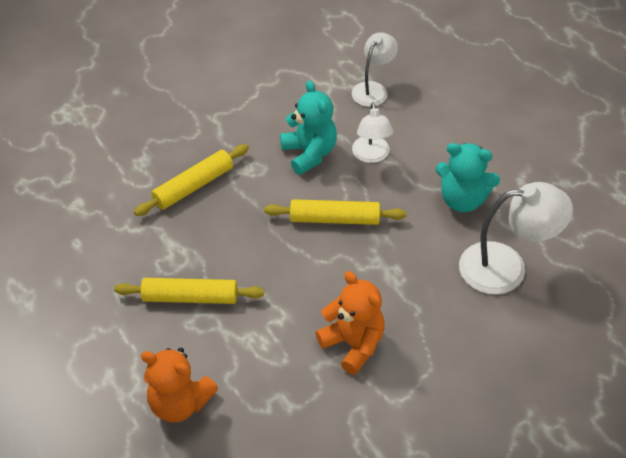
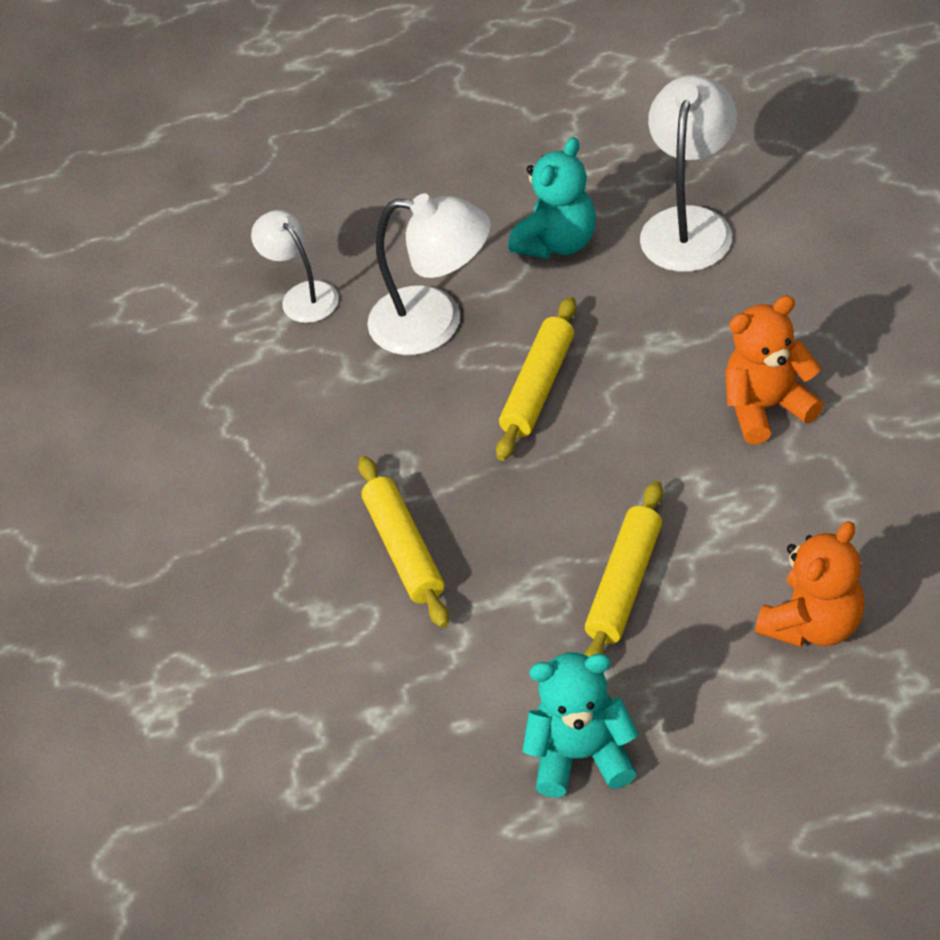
camera: 65 degrees left, 0 degrees up
(309, 153) = (399, 394): turquoise teddy bear -> turquoise teddy bear (581, 755)
(371, 156) = (435, 323): white lamp -> white lamp, size x1.61

